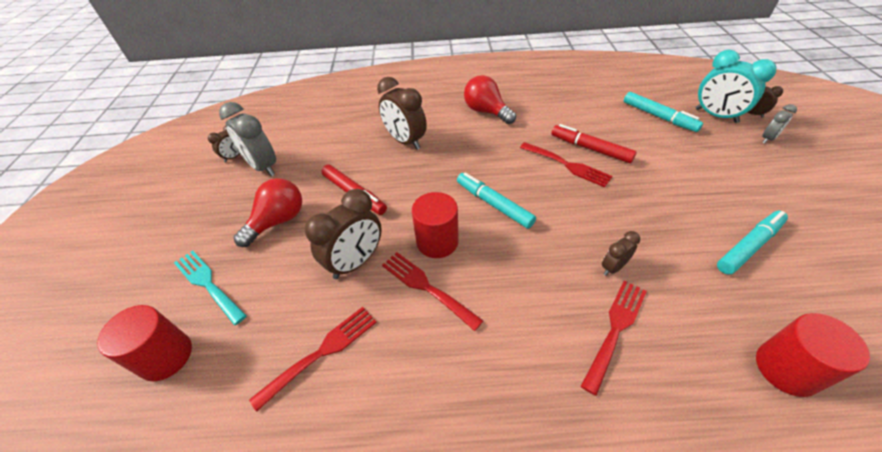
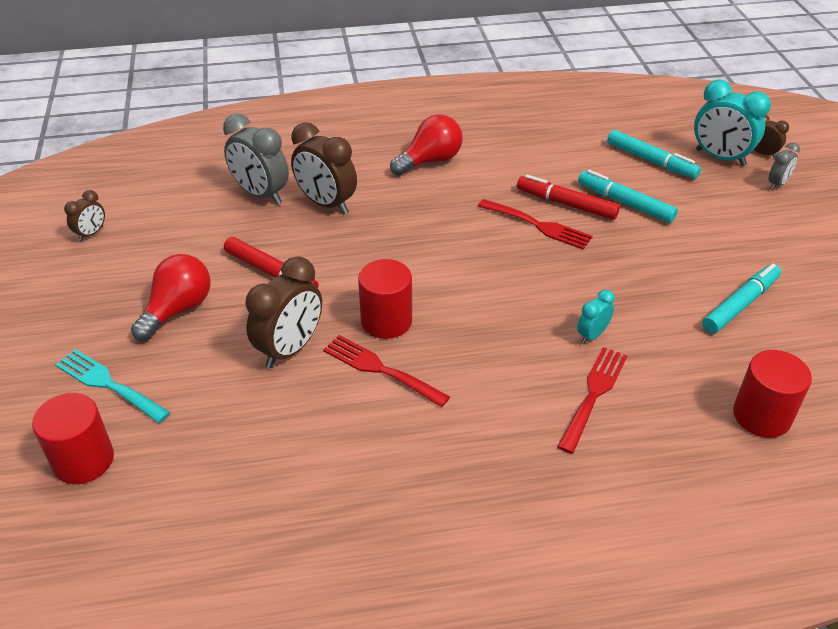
camera: 10 degrees left, 5 degrees down
(263, 167) = (136, 245): grey clock -> grey clock (260, 194)
(321, 352) = (270, 441): red fork -> none
(486, 112) = (430, 161): red light bulb -> red light bulb turned 105 degrees clockwise
(494, 204) = (451, 276): turquoise marker -> turquoise marker (625, 203)
(613, 267) = (592, 335): brown clock -> turquoise clock

